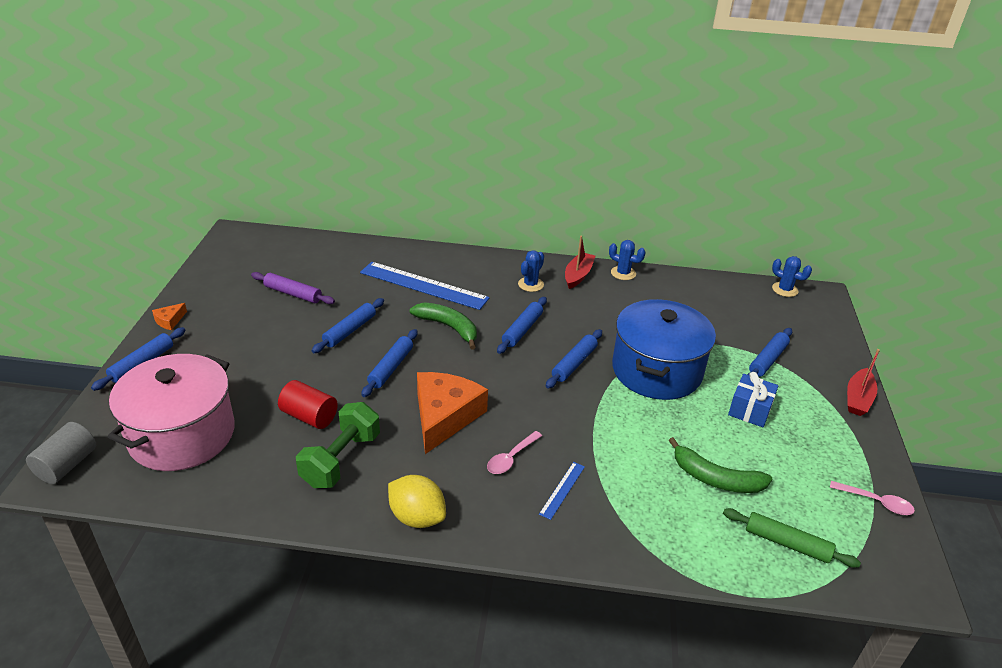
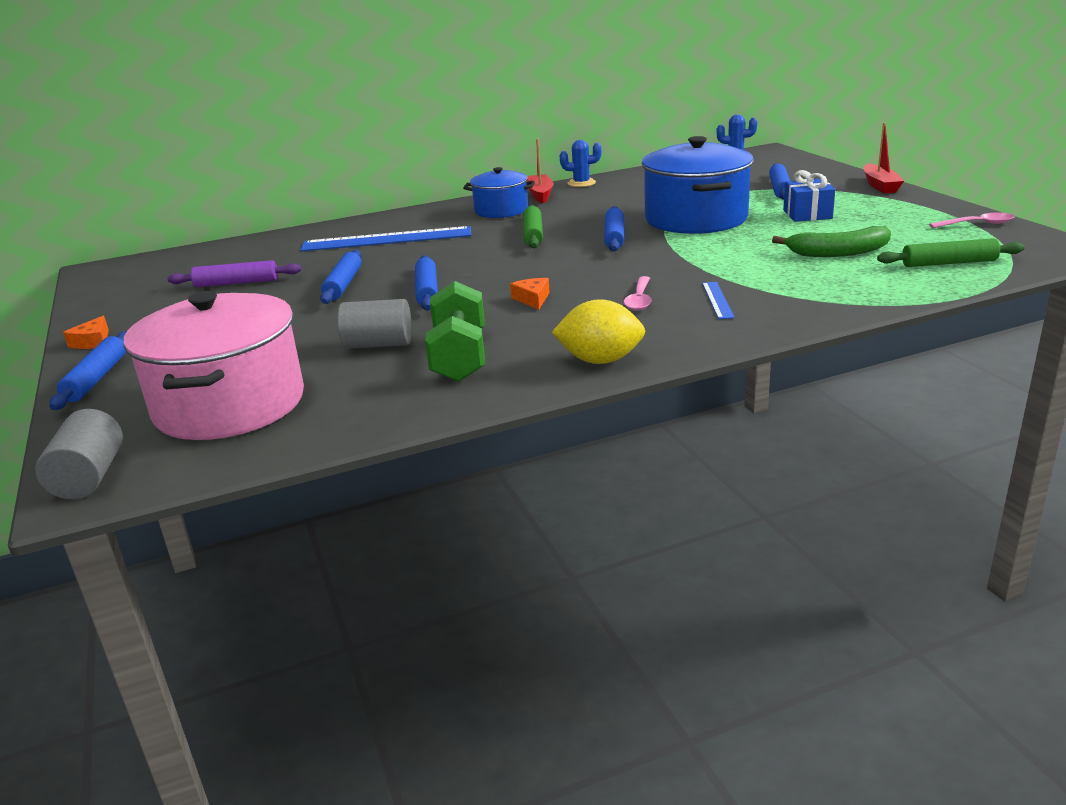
camera: 25 degrees left, 10 degrees down
(309, 416) = (378, 344): red cylinder -> grey cylinder
(444, 416) = (532, 299): orange cheese -> orange cheese, size x0.42
(448, 327) = (453, 253): green banana -> none
(522, 330) = (533, 234): blue rolling pin -> green rolling pin
(530, 284) = (501, 210): blue cactus -> blue pot

